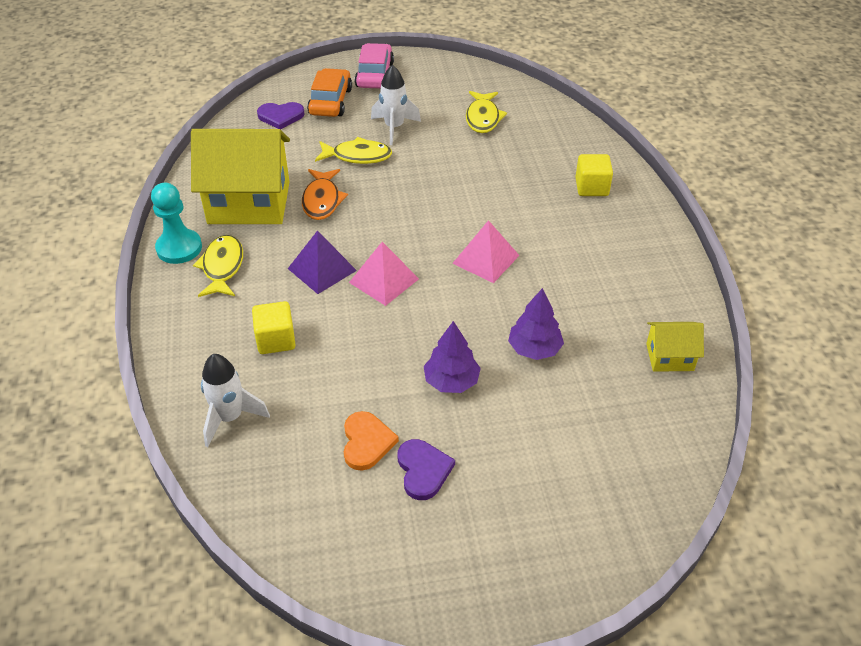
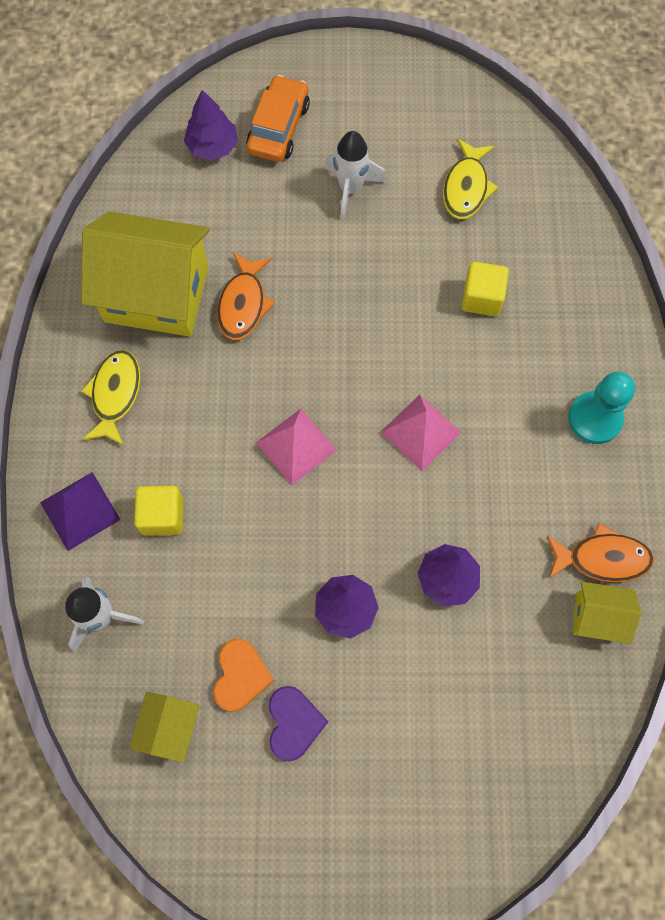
camera: 10 degrees right, 25 degrees up
(179, 248) = (69, 356): turquoise pawn -> turquoise pawn (594, 418)
(280, 116) = (213, 146): purple heart -> purple tree
(307, 491) = (170, 727): none -> yellow house
(322, 269) = (228, 417): purple pyramid -> purple pyramid (80, 511)
(357, 156) = (297, 234): yellow fish -> none
(374, 75) = (342, 84): pink car -> none
(591, 187) = (575, 333): yellow cube -> yellow cube (481, 298)
(660, 318) = (602, 558): none -> orange fish

